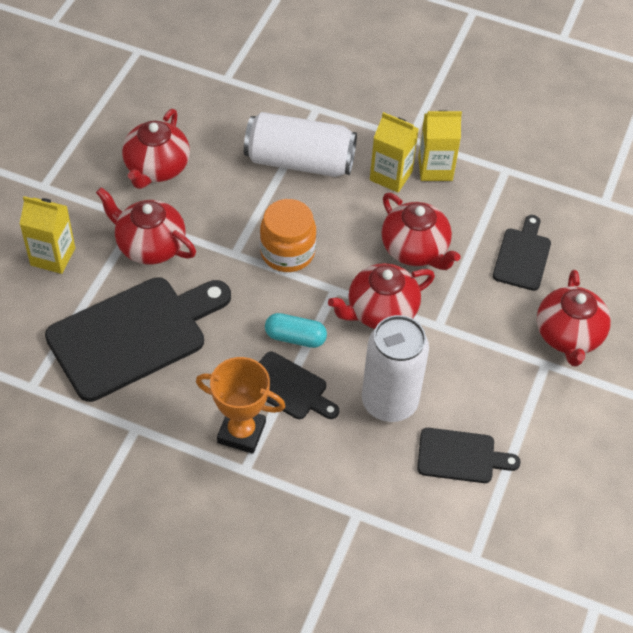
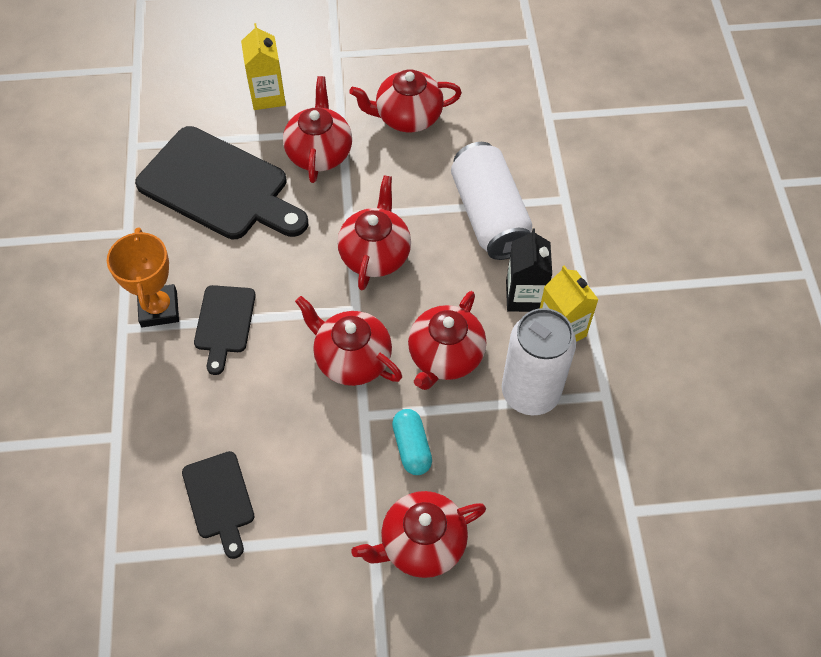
camera: 65 degrees right, 5 degrees up
(287, 252) = (375, 254): orange jar -> red teapot
(295, 337) = (282, 303): turquoise capsule -> turquoise capsule (412, 447)
(389, 402) = (251, 411): white can -> white can (530, 392)
(391, 176) = (524, 296): yellow carton -> black carton
(522, 256) = (499, 457): black cutting board -> none

